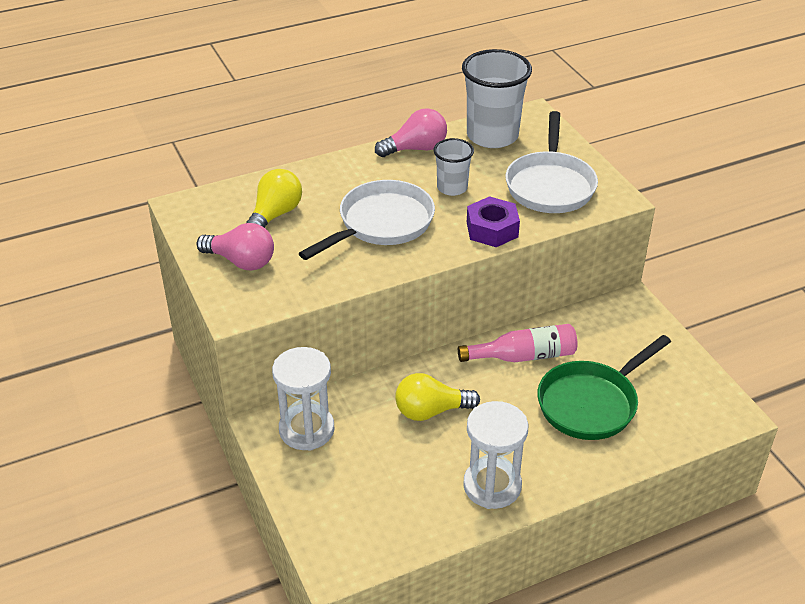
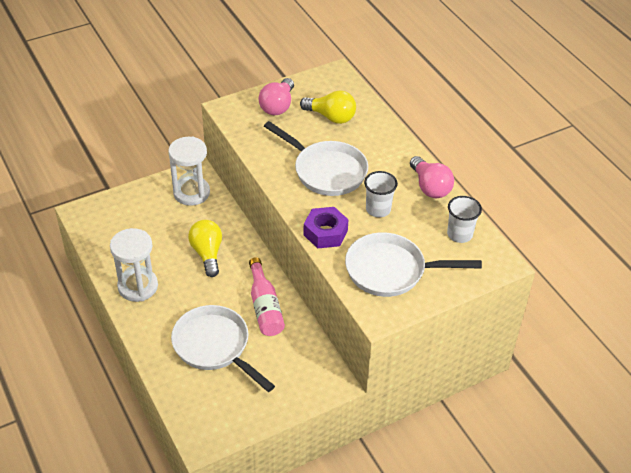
camera: 85 degrees right, 5 degrees up
(492, 136) = (459, 234): white cup -> white cup, size x0.56
(592, 403) = (215, 347): green pan -> white pan

